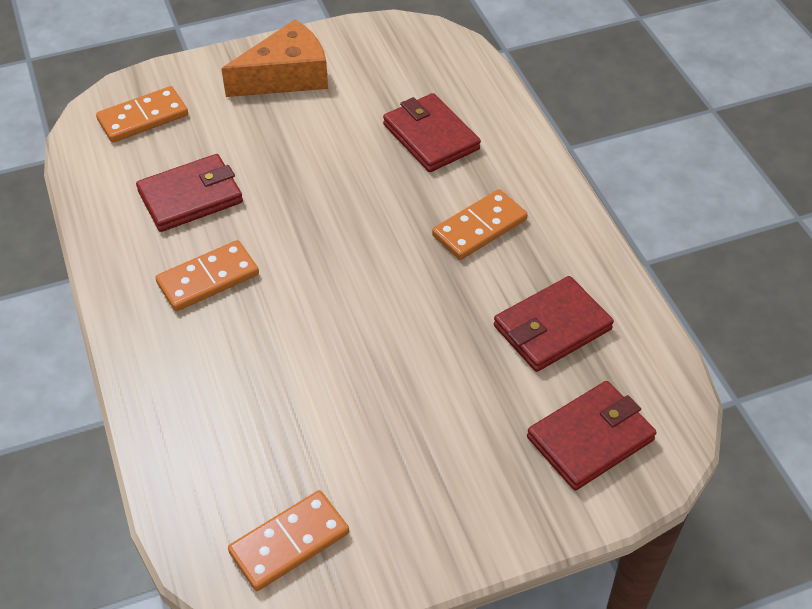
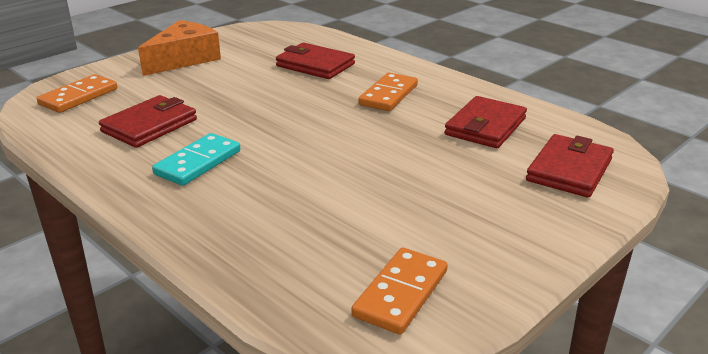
camera: 25 degrees left, 20 degrees down
(208, 279) = (198, 163): orange domino -> turquoise domino

